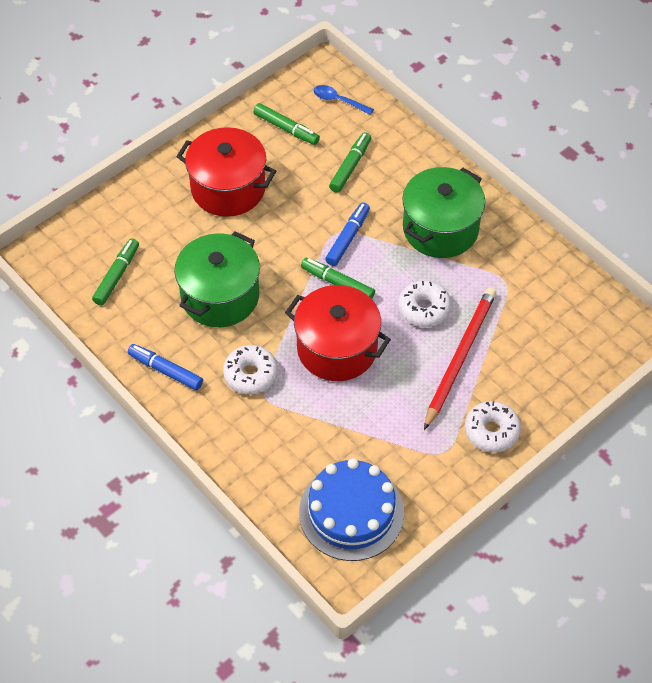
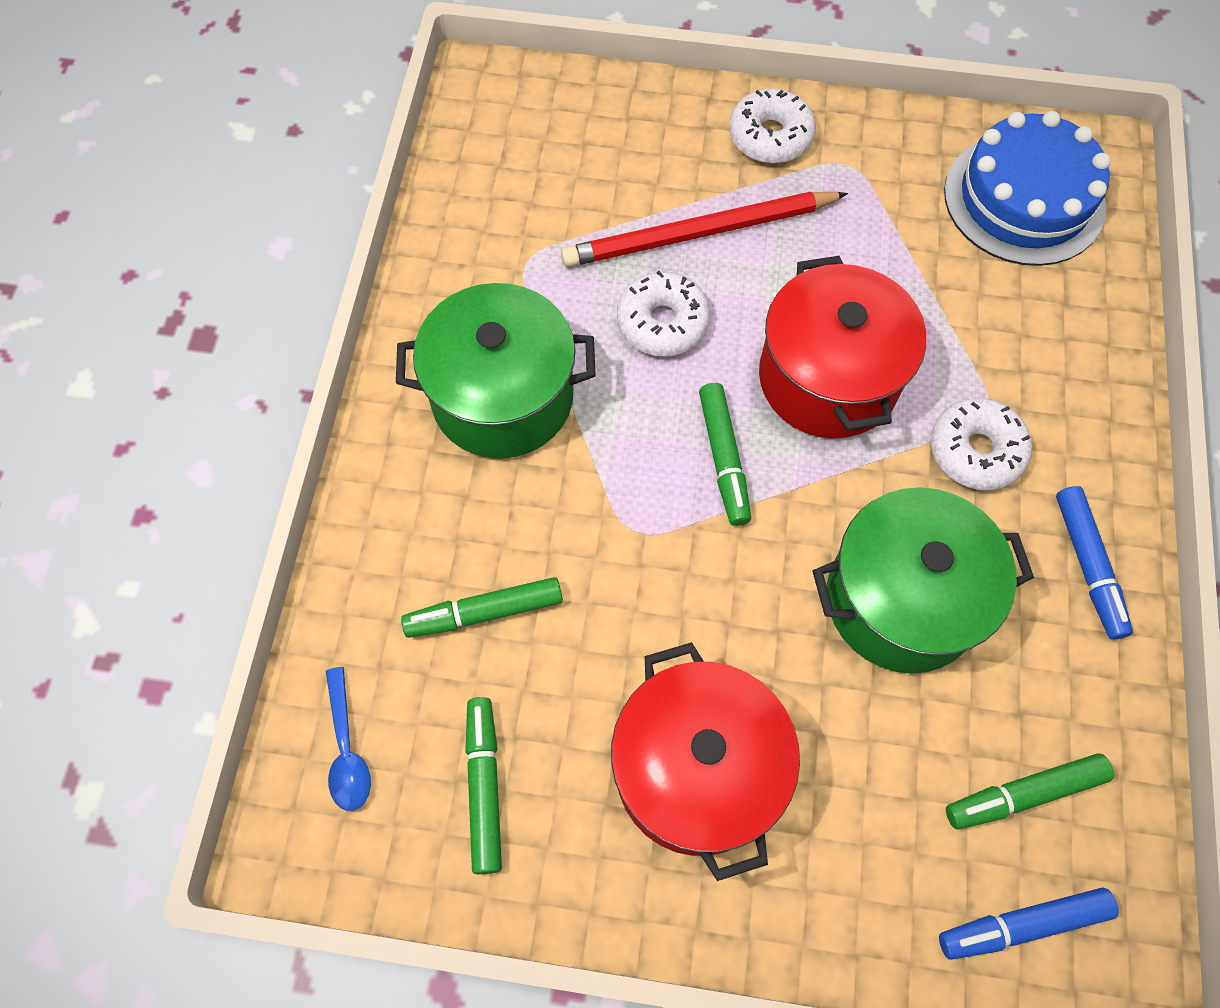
camera: 130 degrees left, 10 degrees up
(348, 238) = (631, 506): blue marker -> blue marker (1022, 924)

